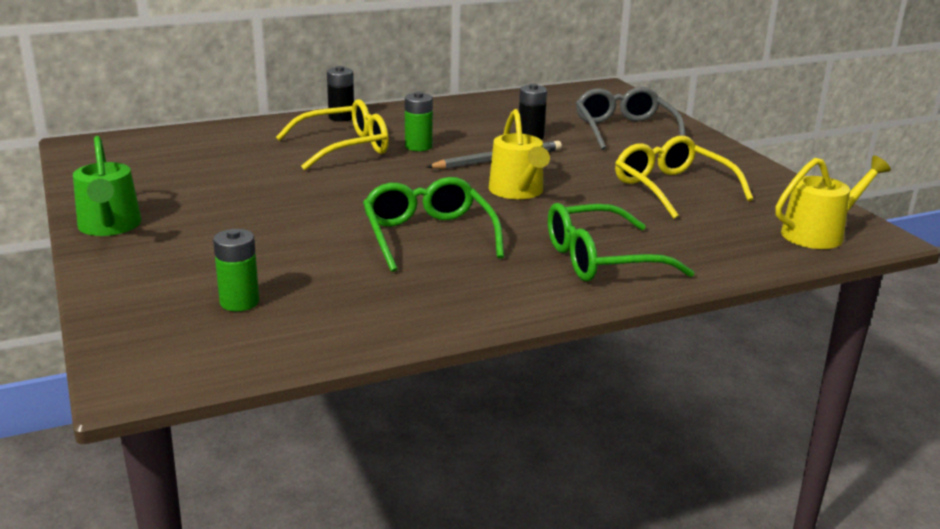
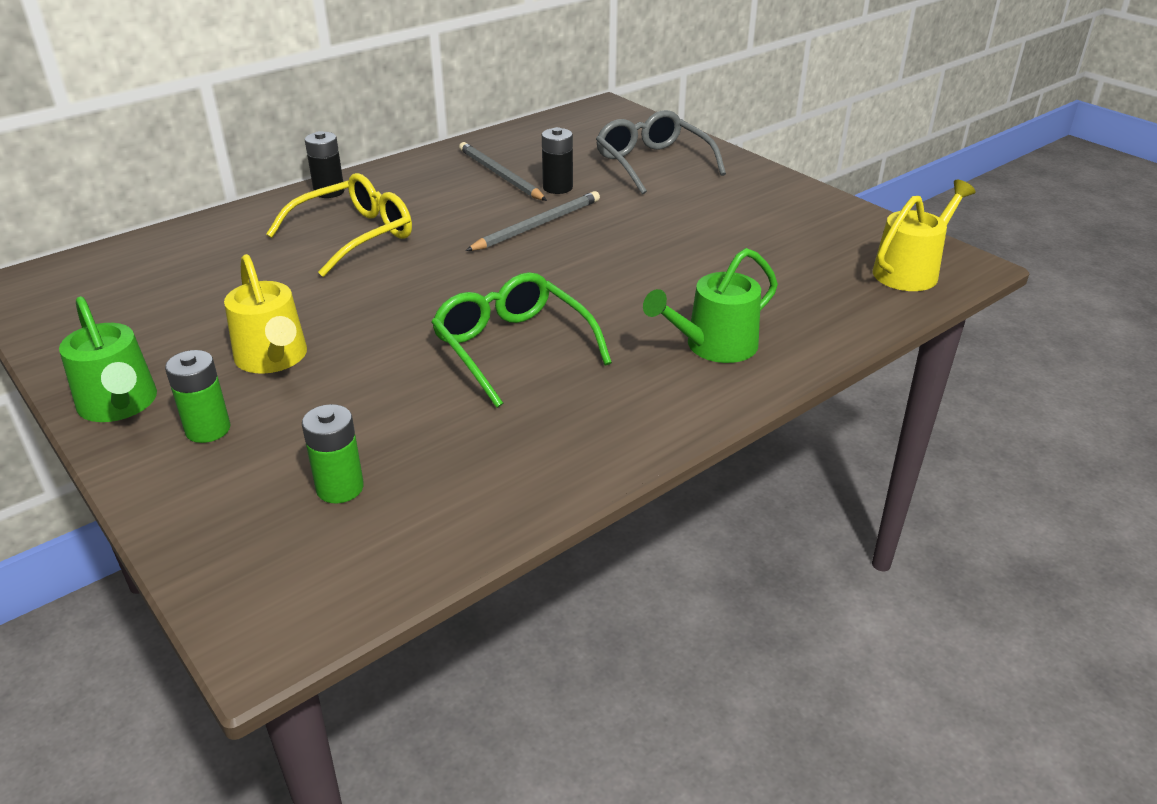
camera: 15 degrees left, 10 degrees up
(418, 146) = (439, 221): green battery -> green battery (208, 429)
(487, 123) = (500, 175): none -> grey pencil
(518, 191) = (581, 267): yellow watering can -> yellow watering can (273, 358)
(601, 259) = (714, 346): green glasses -> green watering can
(672, 188) = (740, 236): yellow glasses -> none

